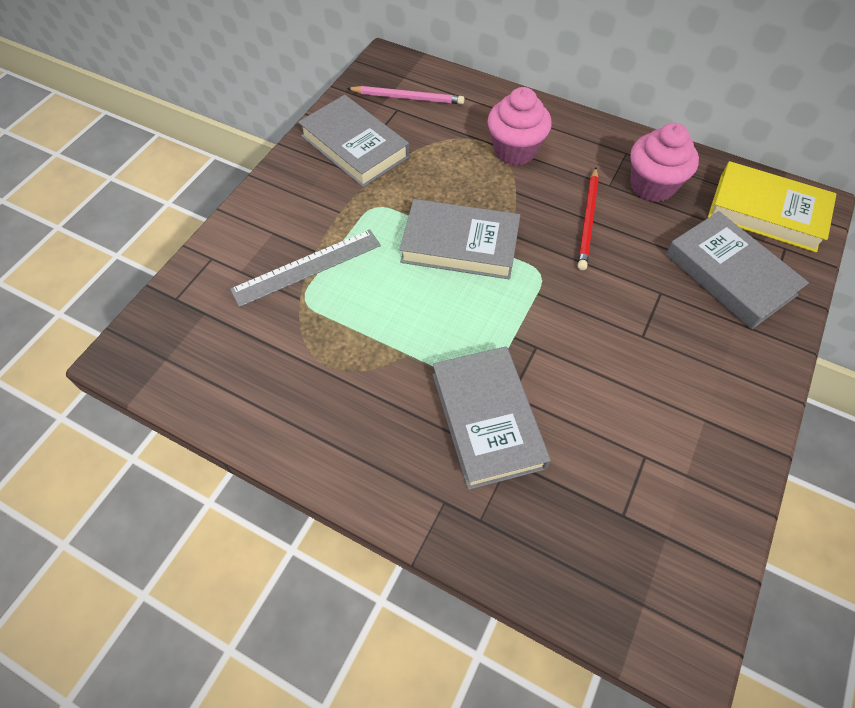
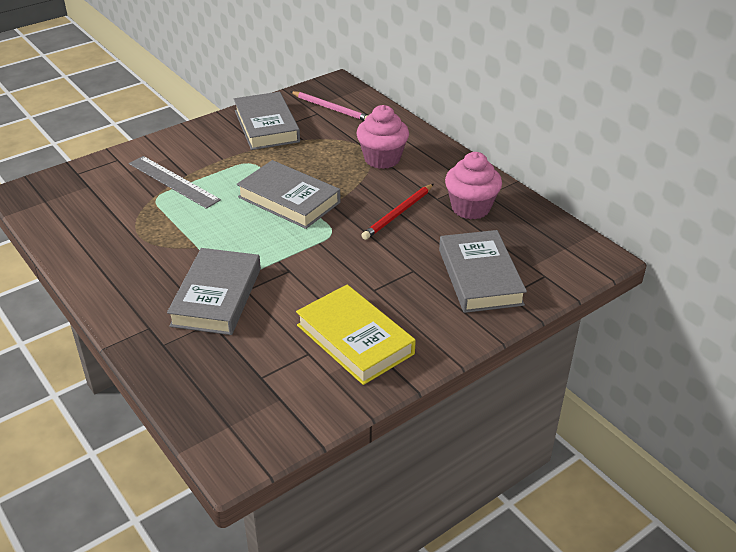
camera: 25 degrees right, 20 degrees down
(307, 267) = (173, 181): grey ruler -> grey ruler turned 45 degrees clockwise
(766, 212) = (551, 250): yellow book -> yellow book (355, 339)

